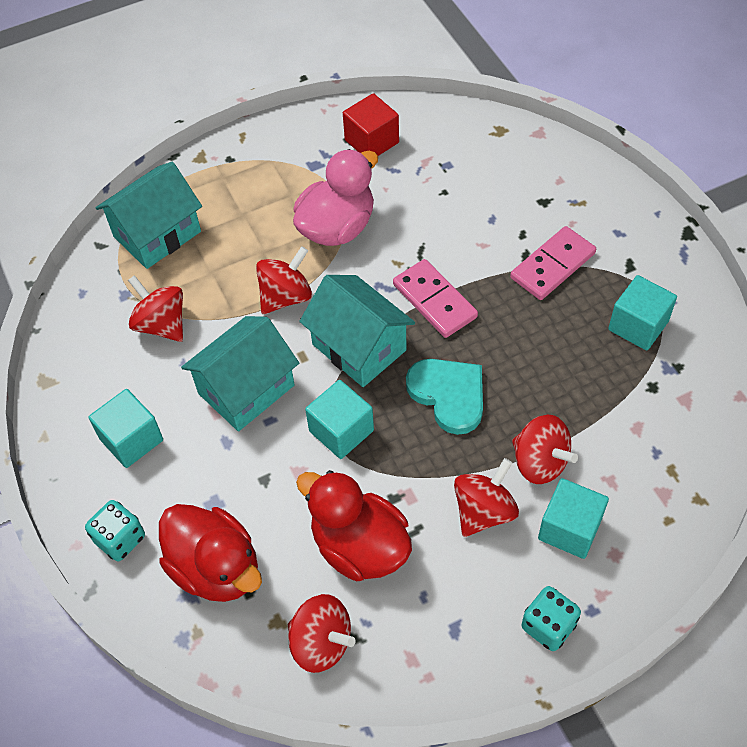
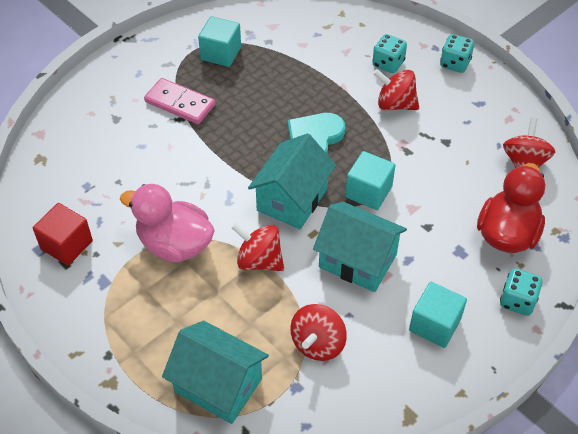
camera: 110 degrees left, 5 degrees down
(359, 546) = (450, 160): red duck -> none
(434, 301) = (233, 164): pink domino -> none
(540, 462) = (347, 84): red spinning top -> none
(569, 529) = (388, 64): turquoise cube -> turquoise dice

